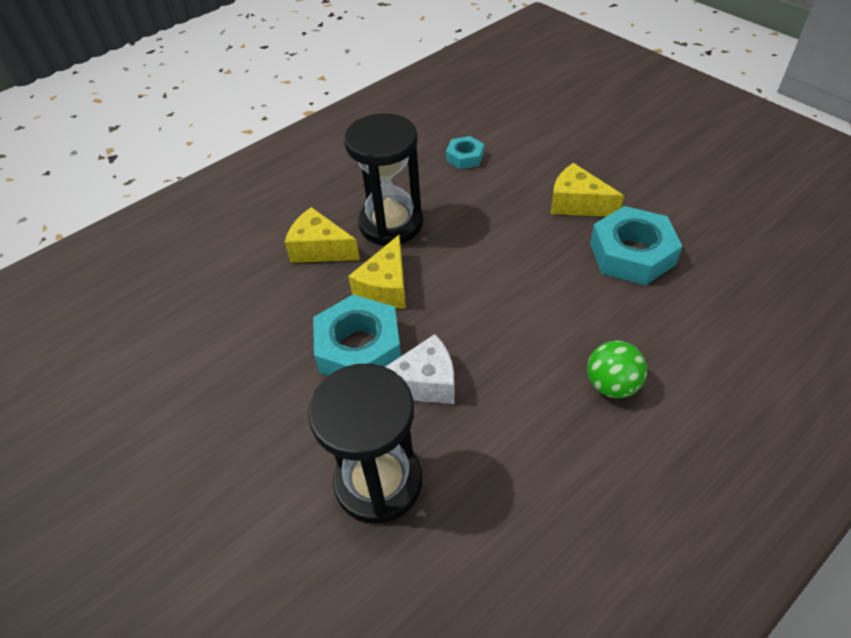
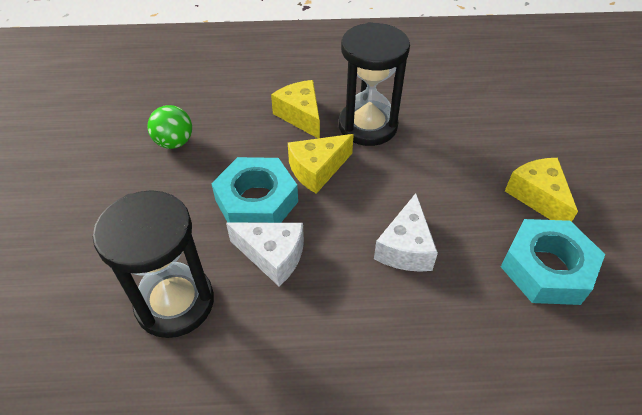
camera: 35 degrees right, 0 degrees up
(465, 157) = (476, 107): turquoise nut -> none
(522, 304) = (405, 248): none -> white cheese
(611, 385) = (414, 363): green ball -> green ball (174, 142)

